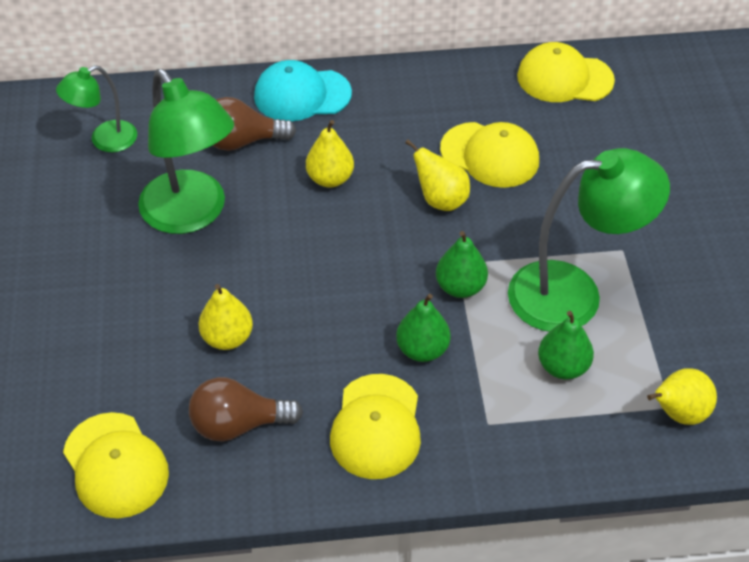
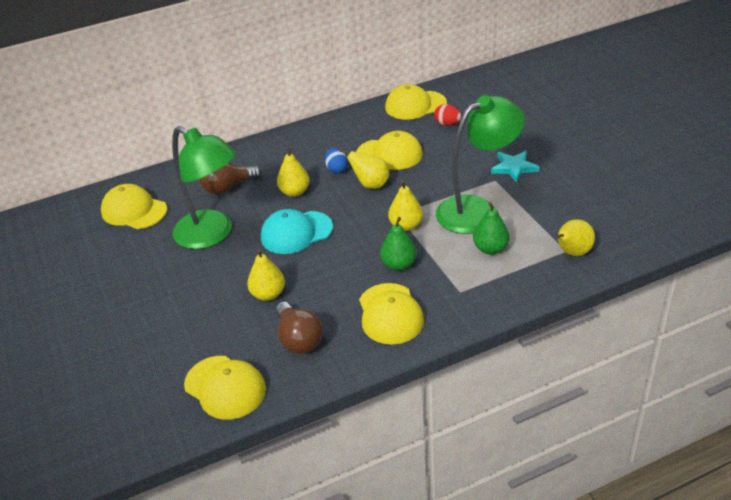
camera: 15 degrees left, 10 degrees down
(104, 140) = (134, 210): green lamp -> yellow cap
(238, 424) = (298, 339): brown light bulb -> brown light bulb turned 90 degrees counterclockwise
(302, 95) = (255, 154): turquoise cap -> turquoise cap (296, 232)
(404, 158) = (337, 169): none -> blue egg
(460, 287) = (406, 225): green pear -> yellow pear
(597, 127) = (447, 124): none -> red egg
(660, 236) = (514, 167): none -> turquoise star

